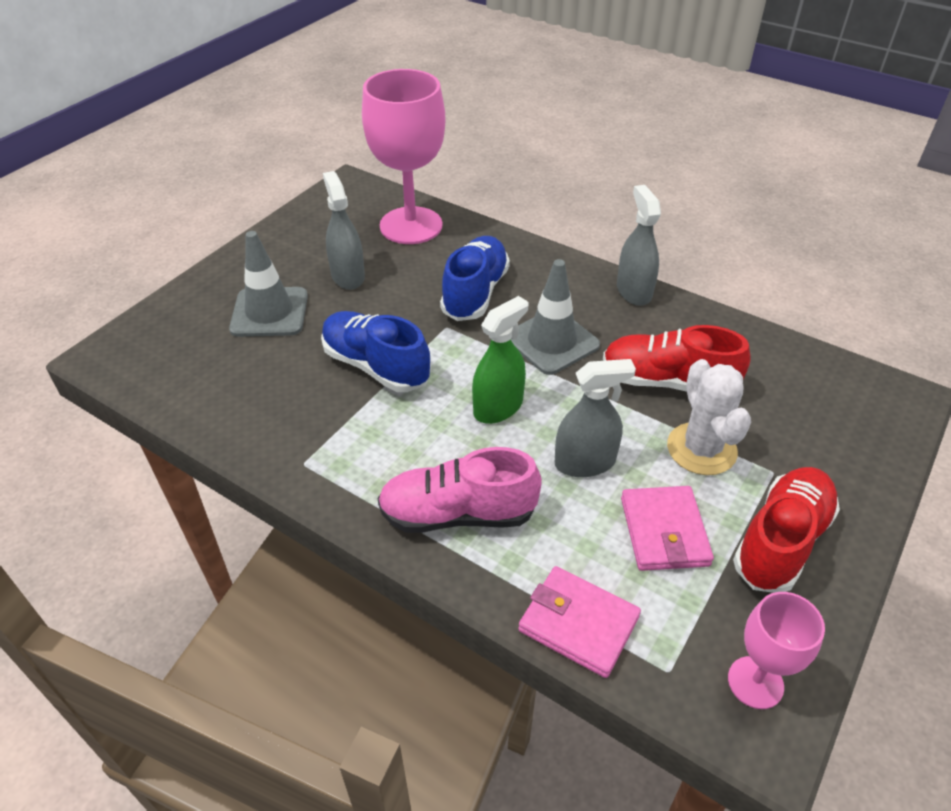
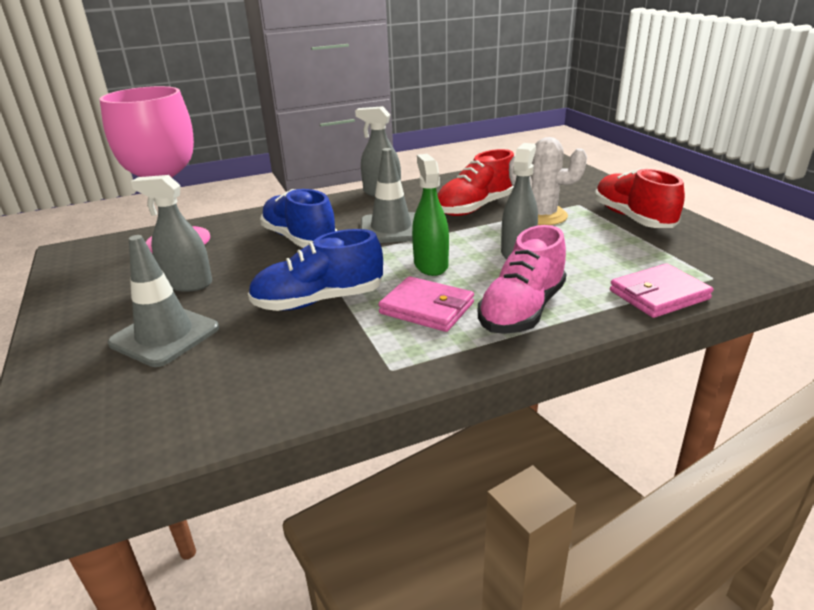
camera: 55 degrees left, 15 degrees down
(664, 531) = (600, 245): pink wallet -> pink wallet (427, 308)
(755, 682) = (733, 256): pink goblet -> none

